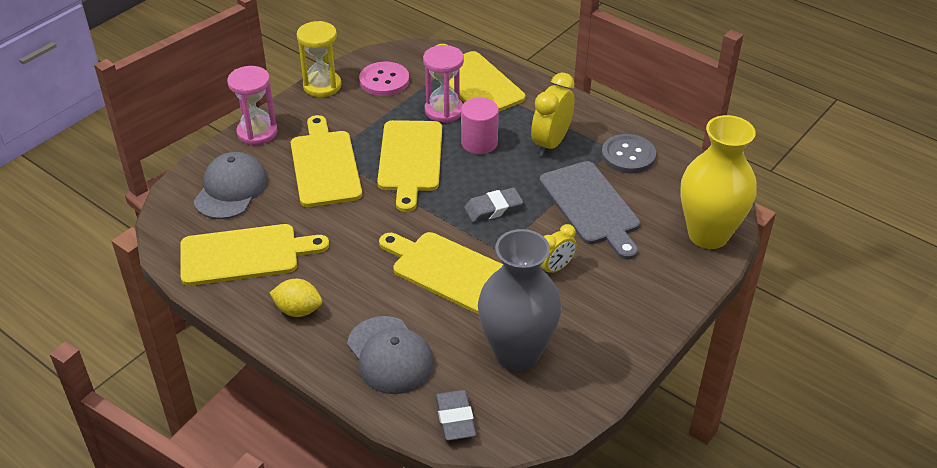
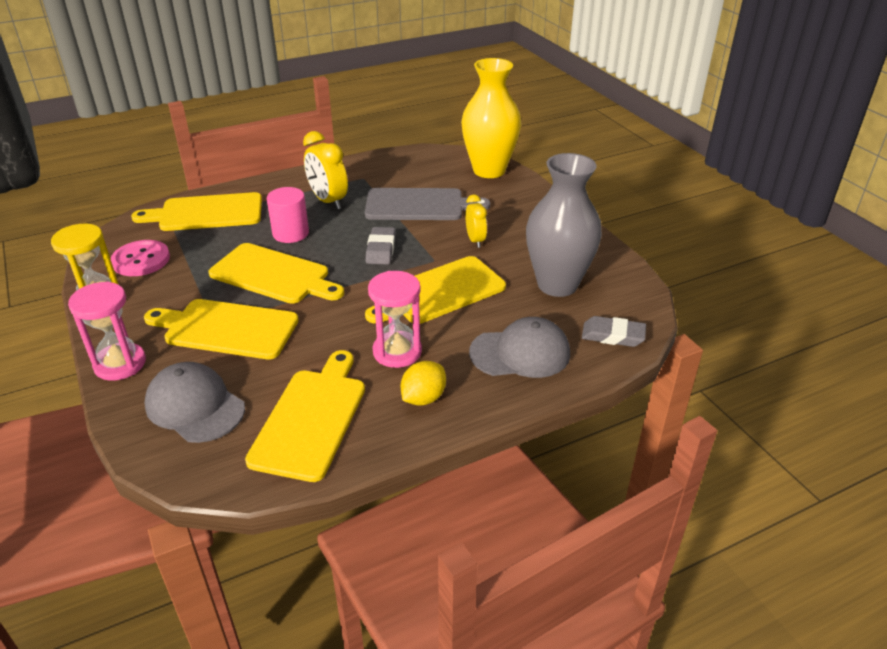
camera: 65 degrees left, 5 degrees down
(444, 111) = (226, 239): pink hourglass -> pink hourglass (397, 352)
(628, 155) = (377, 174): grey button -> none

